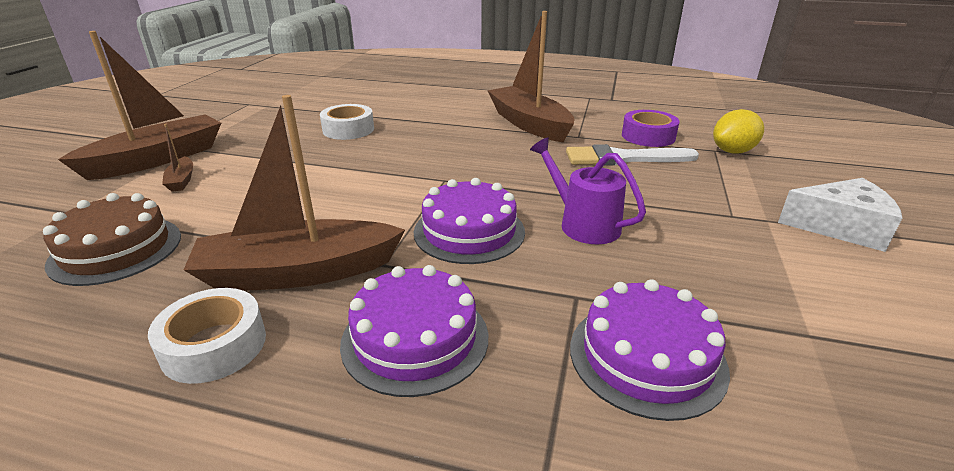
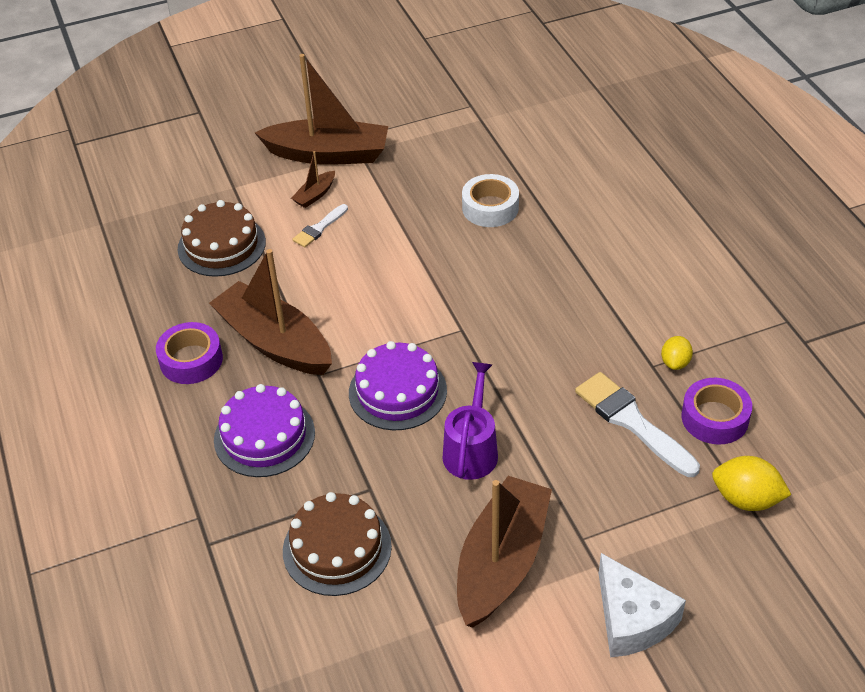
camera: 55 degrees right, 15 degrees up
(214, 345) = (191, 360): white tape -> purple tape
(219, 193) = (319, 228): none -> white brush
(529, 124) = (644, 315): brown boat -> brown boat (501, 562)
(584, 130) = (675, 362): none -> yellow lemon
(647, 357) = (337, 548): purple cake -> brown cake

